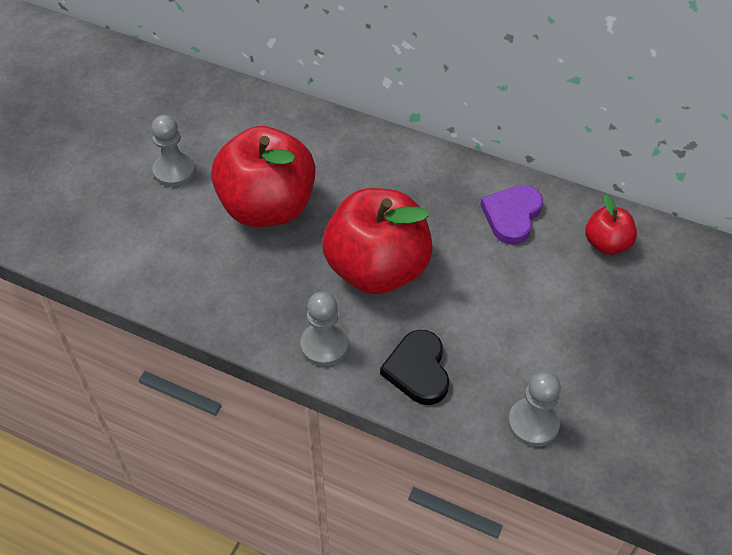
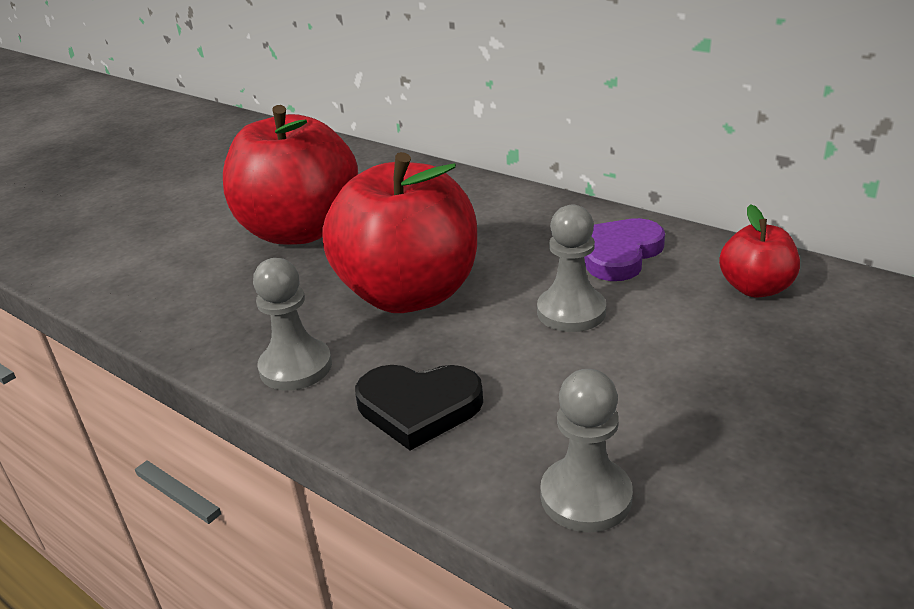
camera: 15 degrees right, 20 degrees down
(174, 171) = (211, 198): grey pawn -> grey pawn (571, 312)
(418, 370) = (418, 407): black heart -> black heart turned 90 degrees counterclockwise

